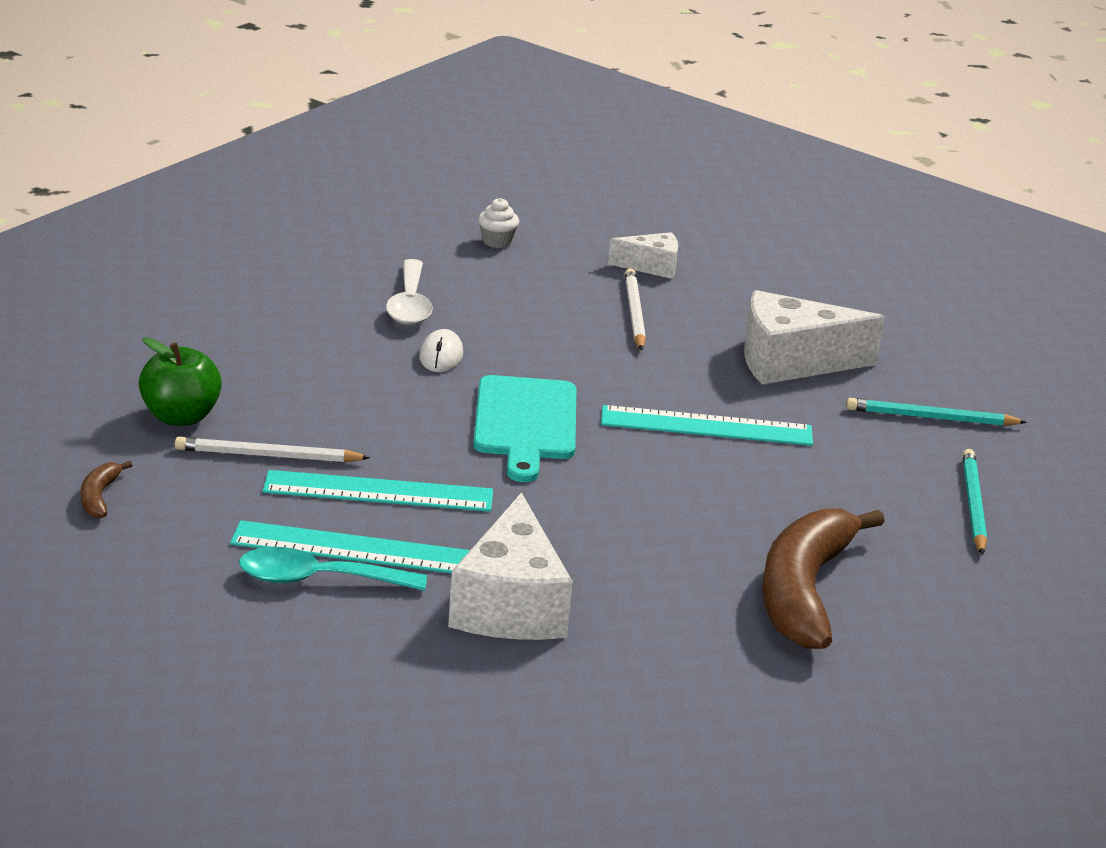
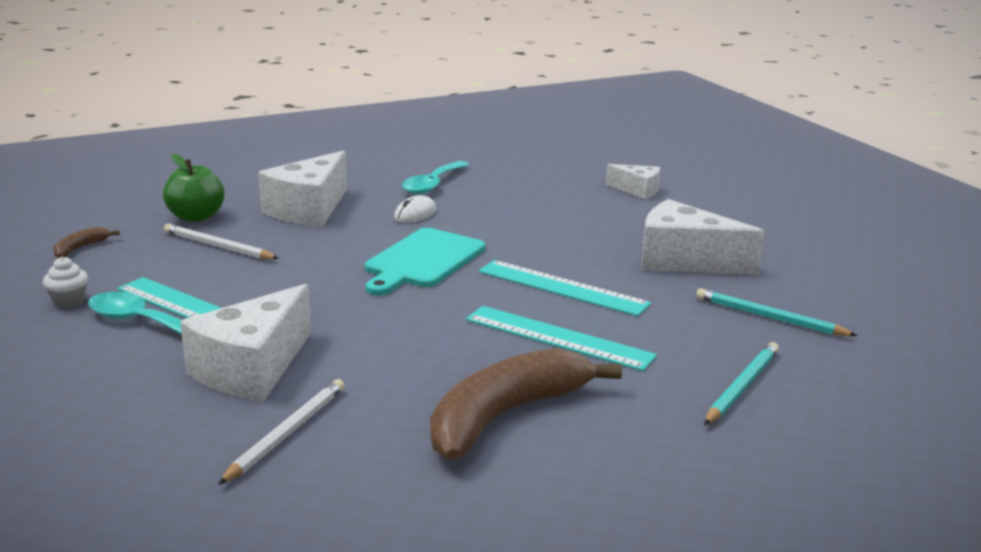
camera: 30 degrees right, 5 degrees down
(306, 375) = (309, 209): none -> white cheese
(378, 492) = (260, 280): turquoise ruler -> turquoise ruler (558, 338)
(409, 304) = (432, 184): white spoon -> turquoise spoon
(497, 241) = (539, 162): white cupcake -> white cupcake (69, 301)
(634, 313) = (590, 213): white pencil -> white pencil (286, 433)

